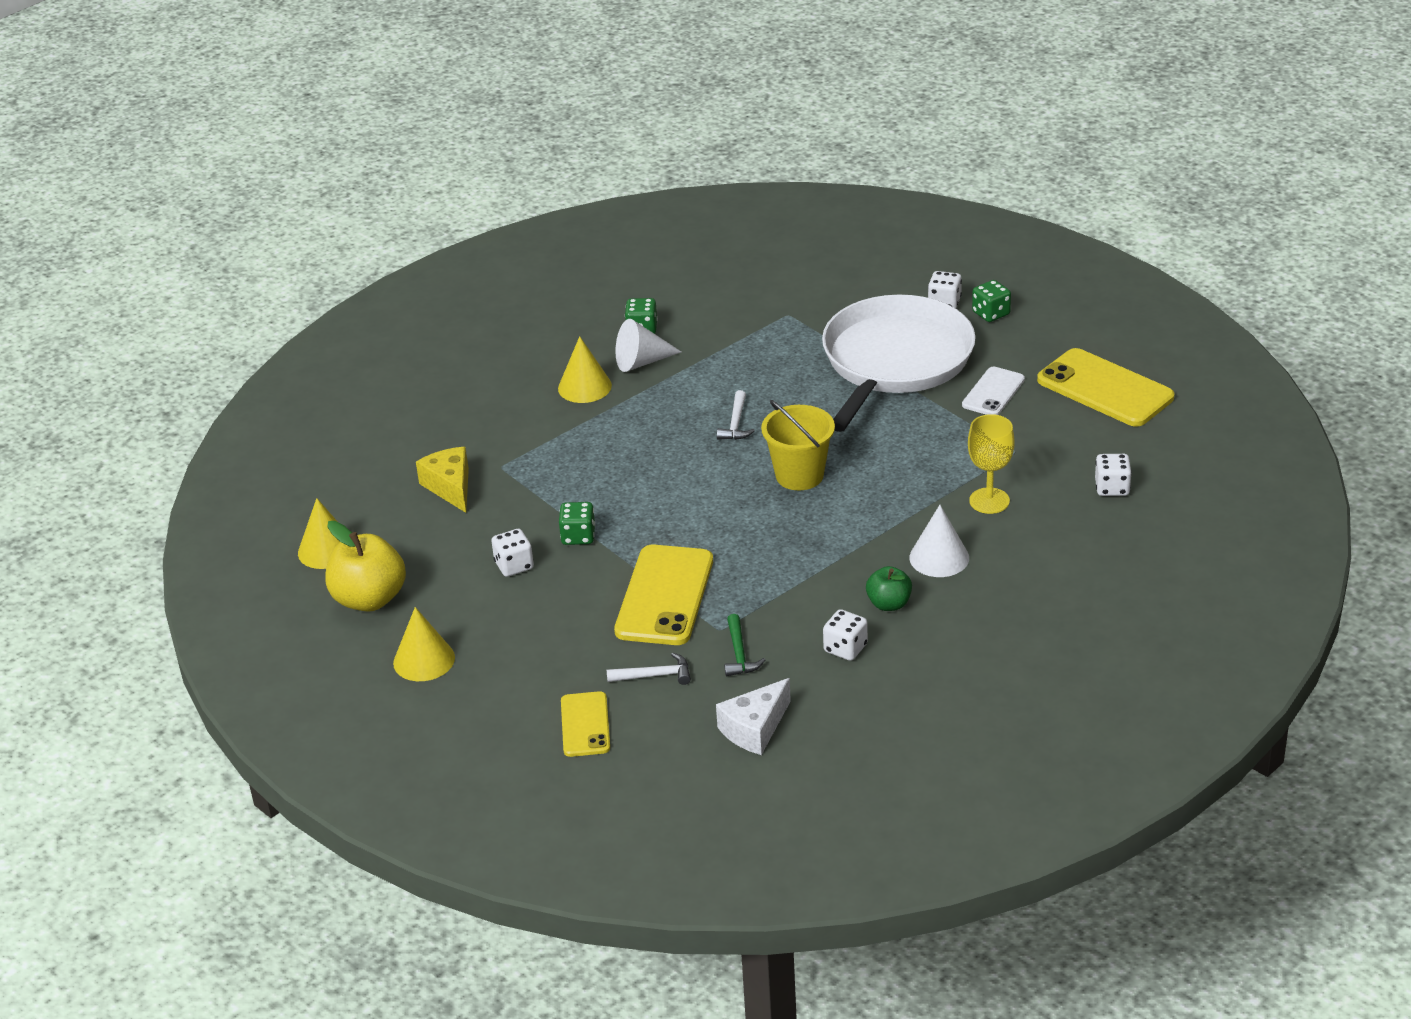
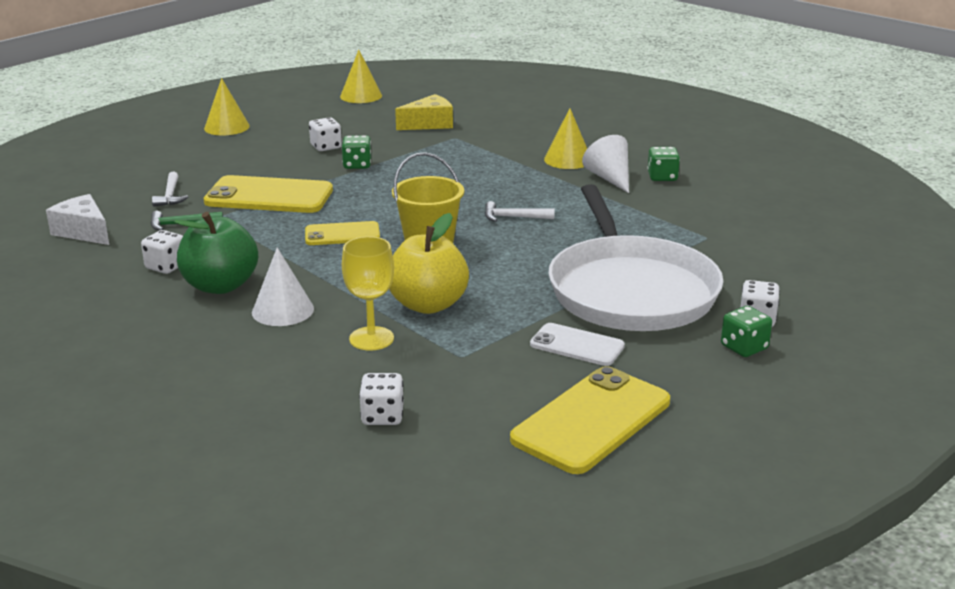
camera: 85 degrees right, 10 degrees down
(369, 599) = (301, 109): yellow apple -> yellow apple (428, 305)
(585, 725) = (126, 175): yellow phone -> yellow phone (342, 234)
(889, 604) = (220, 286): green apple -> green apple, size x1.76
(894, 361) = (630, 290): white pan -> white pan turned 60 degrees clockwise

